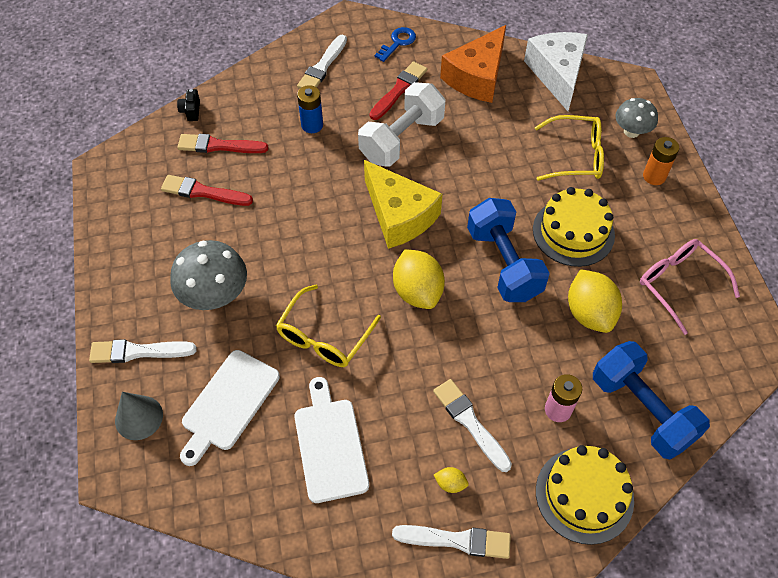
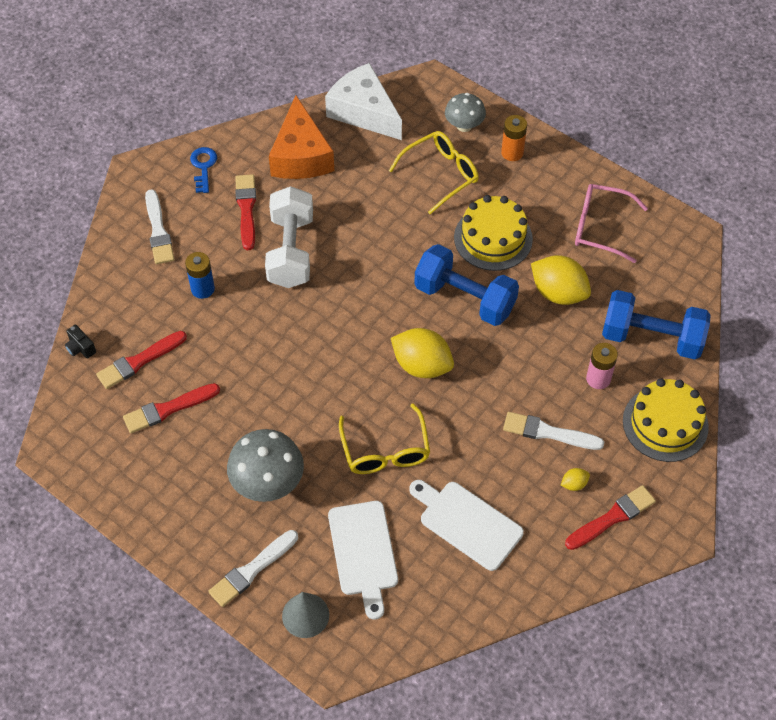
camera: 40 degrees left, 0 degrees up
(399, 215) = (350, 315): yellow cheese -> none
(457, 540) = (612, 517): white brush -> red brush

